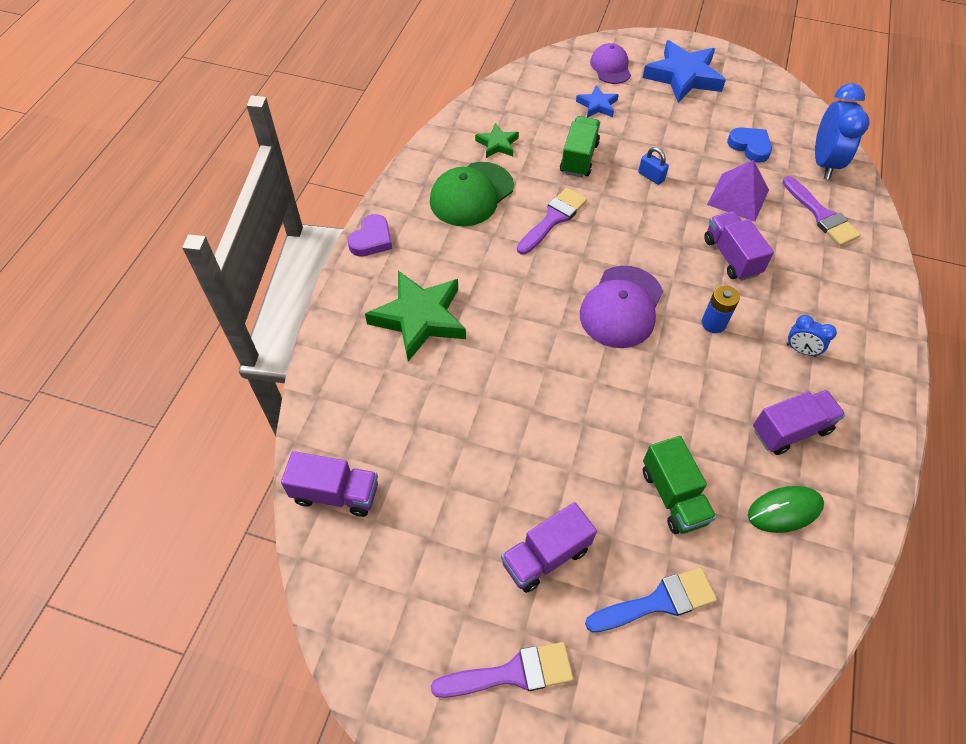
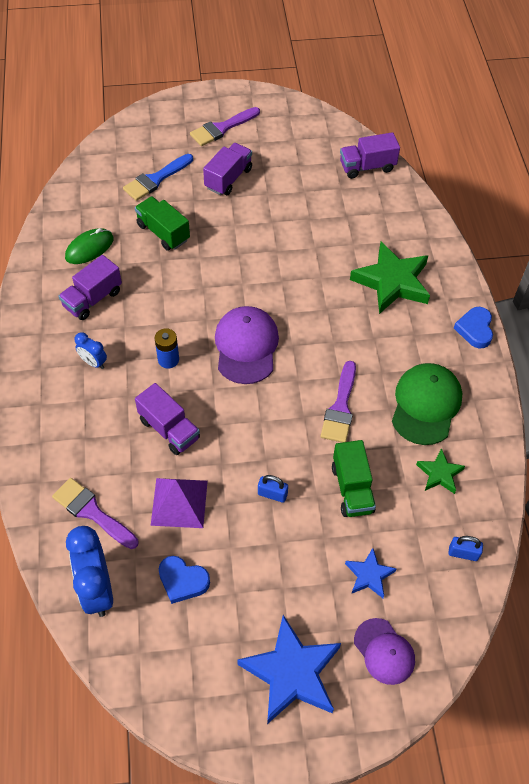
camera: 155 degrees right, 0 degrees up
(372, 239) = (475, 329): purple heart -> blue heart
(516, 95) = (463, 553): none -> blue padlock
(801, 350) = (93, 362): blue clock -> blue clock turned 150 degrees counterclockwise

